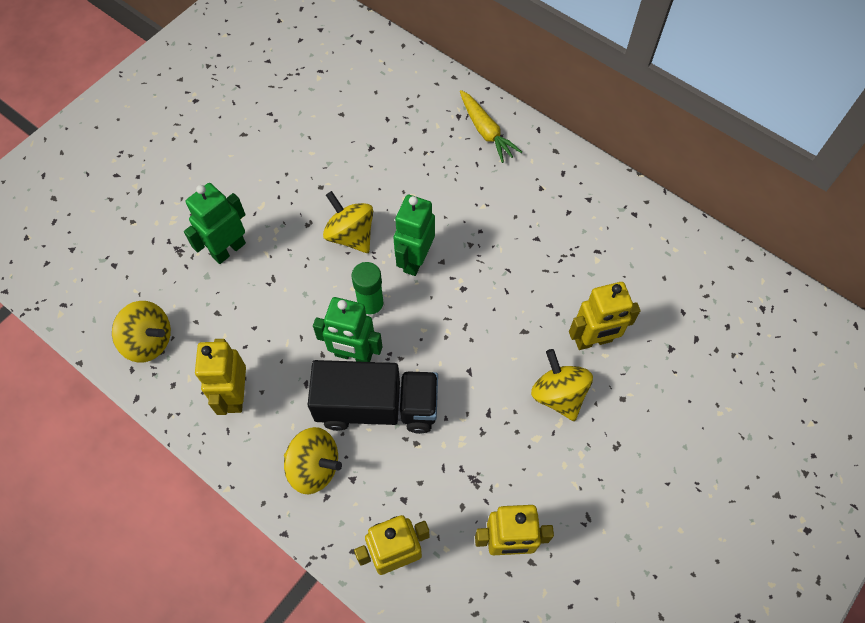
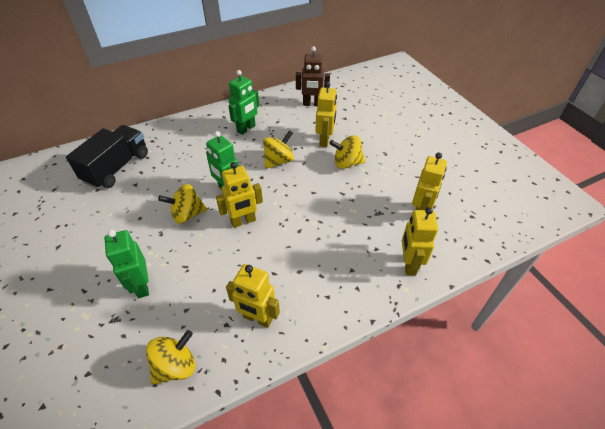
camera: 65 degrees left, 15 degrees down
(314, 467) = (334, 288): yellow spinning top -> yellow spinning top (278, 161)
(353, 355) = (270, 241): green robot -> green robot (246, 129)
(371, 306) = (243, 221): green glue stick -> yellow robot
(377, 407) = (311, 241): black truck -> black truck (117, 168)
(486, 131) = (172, 134): yellow carrot -> none
(675, 282) = (312, 104): none -> brown robot

